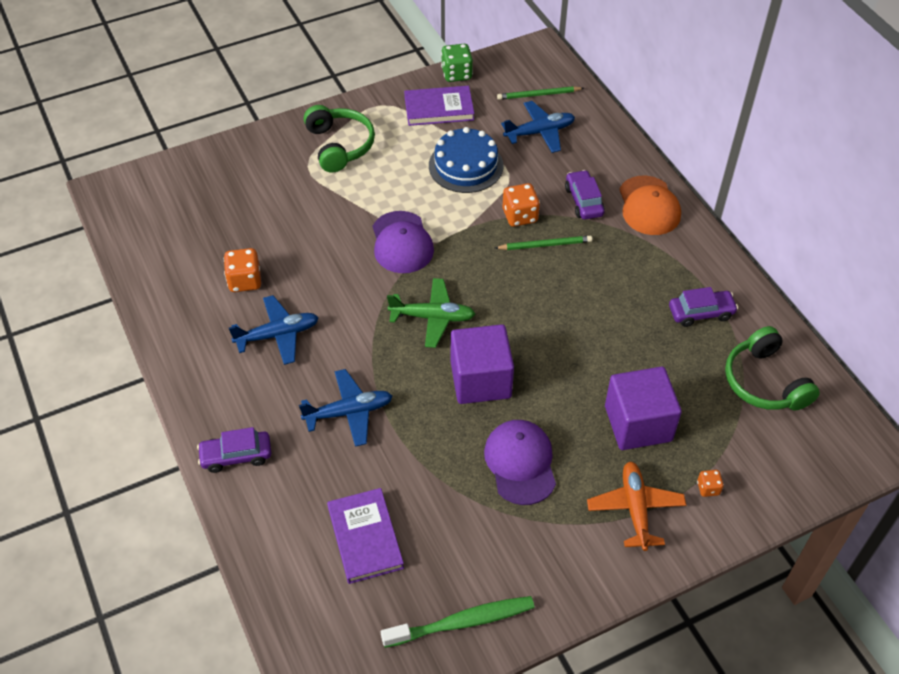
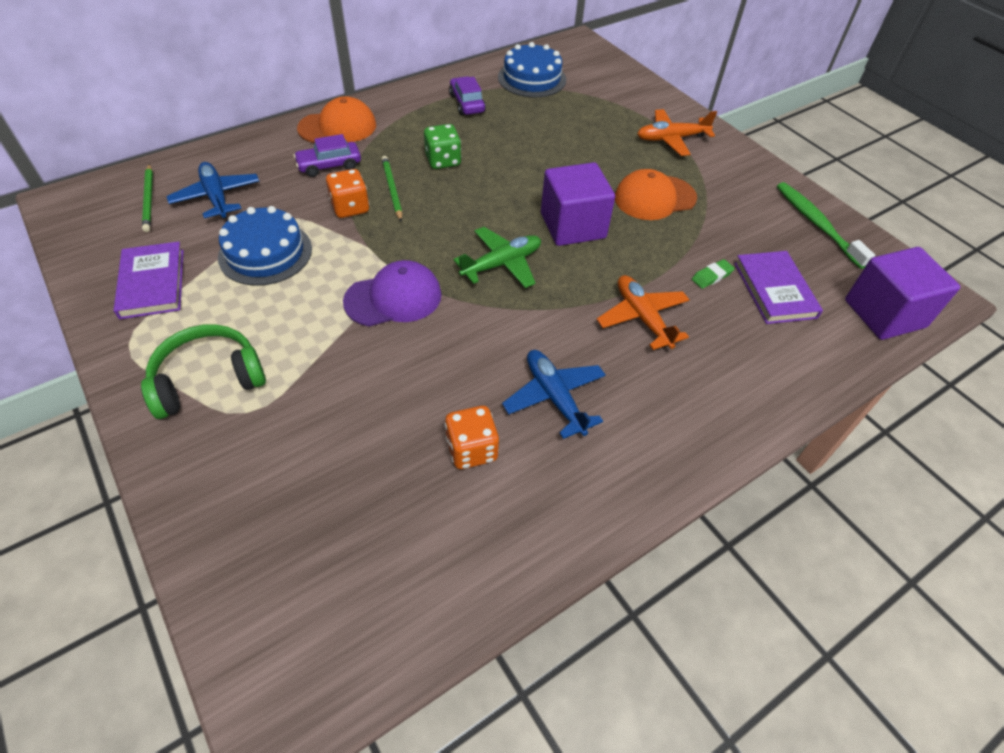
camera: 100 degrees left, 0 degrees up
(236, 456) = (733, 408): purple car -> none
(349, 412) = (642, 318): blue plane -> orange plane
(365, 537) = (774, 290): purple book -> purple book turned 75 degrees counterclockwise
(392, 485) = (712, 276): none -> green eraser
(432, 317) = (502, 264): green plane -> green plane turned 60 degrees clockwise
(456, 74) = (84, 271): green dice -> green dice (443, 161)
(520, 463) = (654, 198): purple cap -> orange cap
(638, 423) = (591, 136): purple cube -> purple cube (884, 314)
(708, 488) = (638, 106): orange dice -> none
(764, 382) = (532, 78): green headphones -> blue cake

